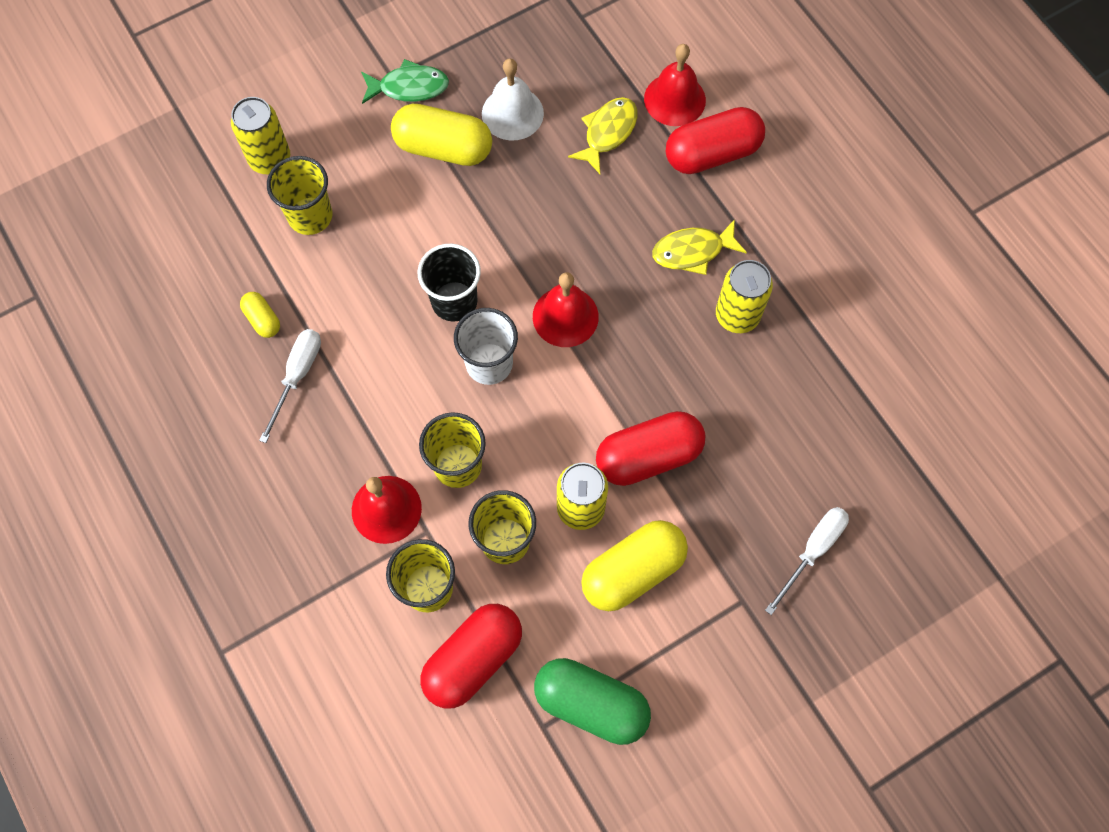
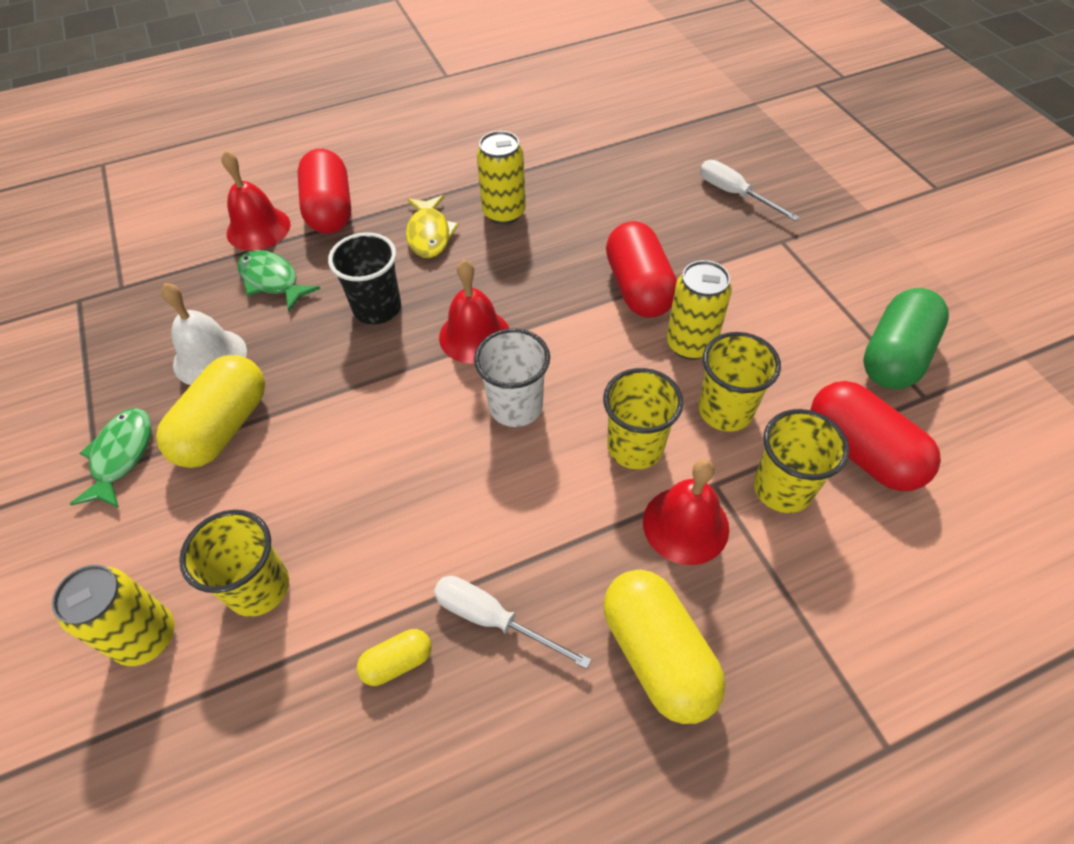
camera: 80 degrees left, 15 degrees down
(454, 301) = (430, 433): black cup -> black cup (377, 308)
(607, 133) = (272, 281): yellow fish -> green fish
(633, 571) = (756, 311): yellow capsule -> yellow capsule (657, 655)

